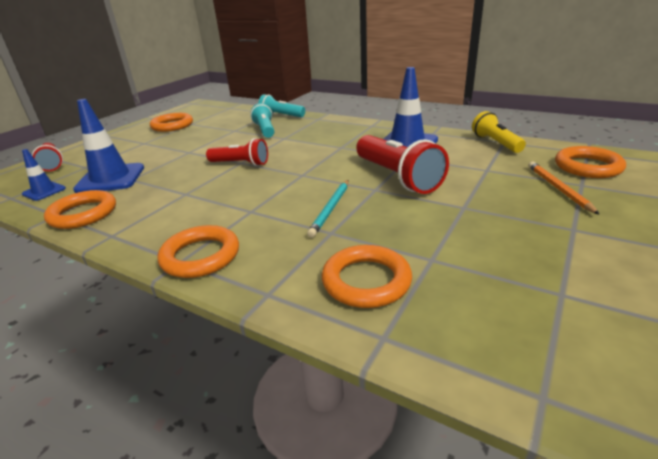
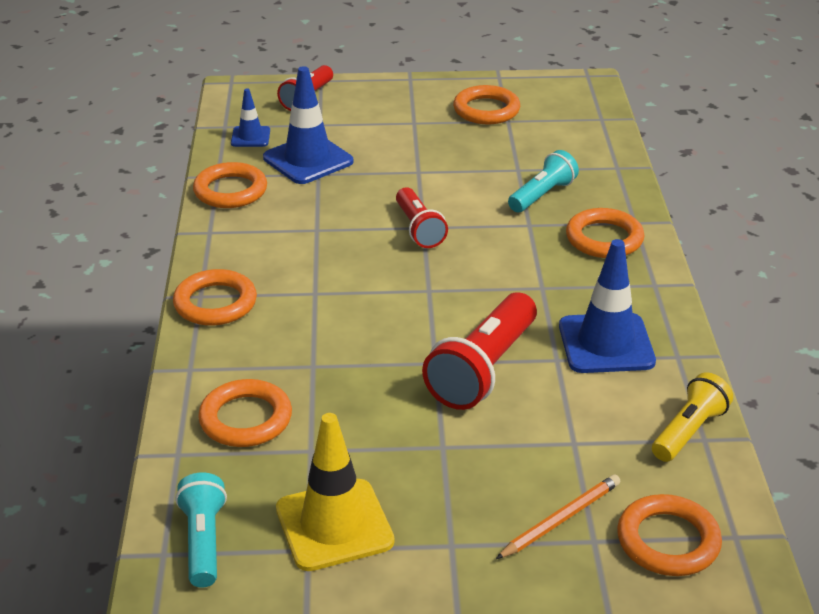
camera: 55 degrees right, 5 degrees up
(281, 116) = (612, 182): turquoise flashlight -> turquoise flashlight (203, 541)
(321, 126) = (604, 239): none -> orange ring
(330, 209) = (360, 346): turquoise pencil -> none
(534, 272) = (334, 525): none -> yellow traffic cone

